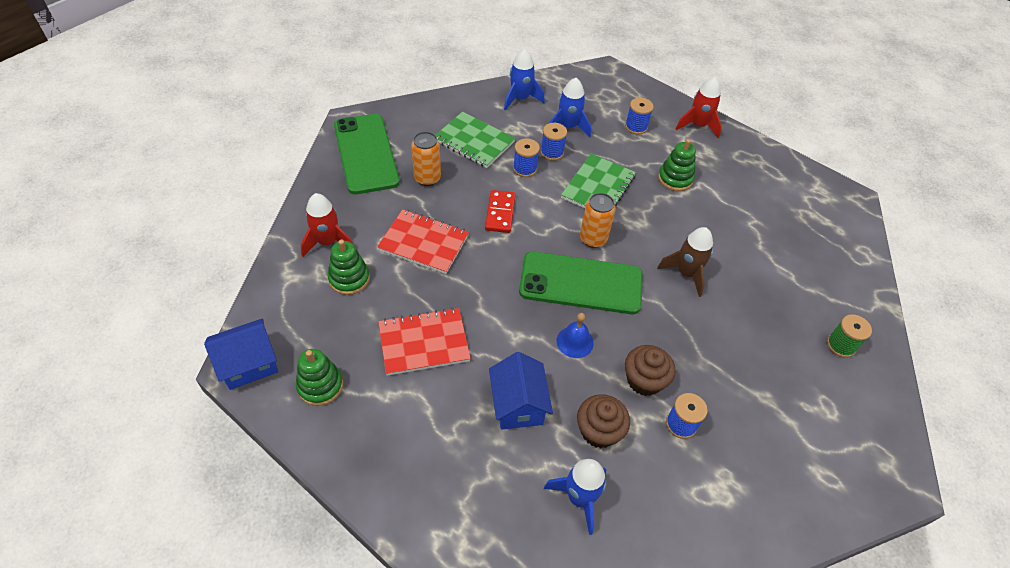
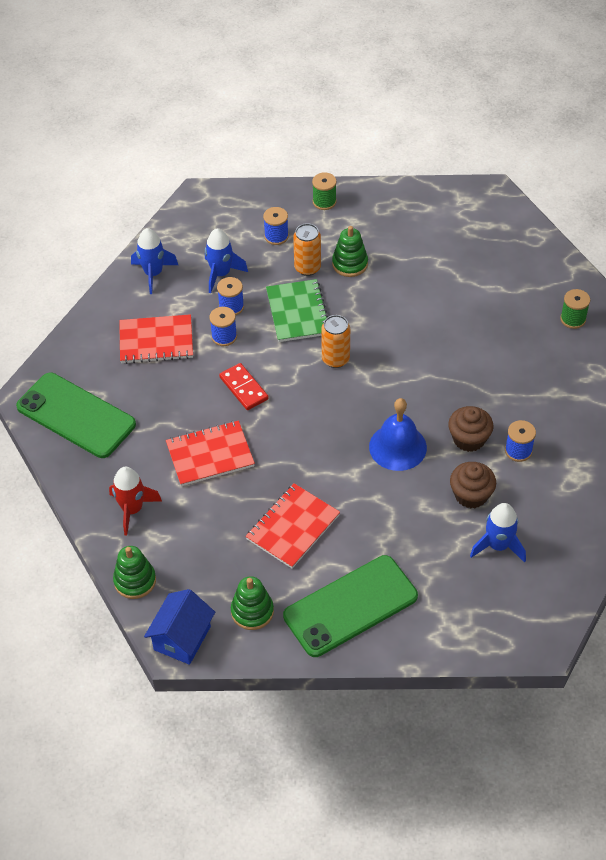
camera: 35 degrees left, 0 degrees up
(349, 279) = (184, 524): green stacking toy -> green stacking toy (135, 581)
(427, 178) = (153, 400): orange can -> orange can (307, 268)
(474, 141) = (156, 341): green notebook -> red notebook
(518, 405) = (402, 518): blue house -> none
(575, 342) = (397, 447): blue bell -> blue bell, size x1.65
(581, 283) = (360, 401): green phone -> green phone (350, 606)
(686, 273) = (427, 338): brown rocket -> none
(698, 125) = (324, 202): red rocket -> green spool

